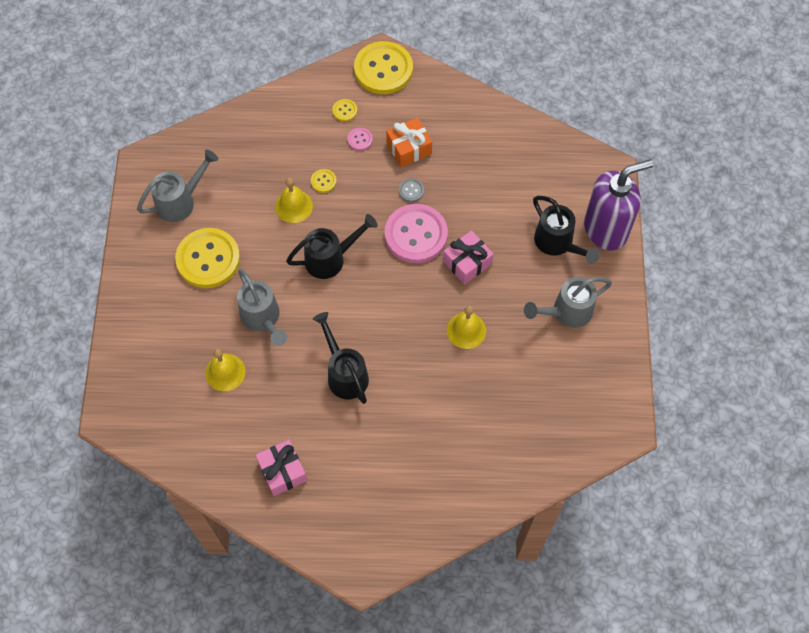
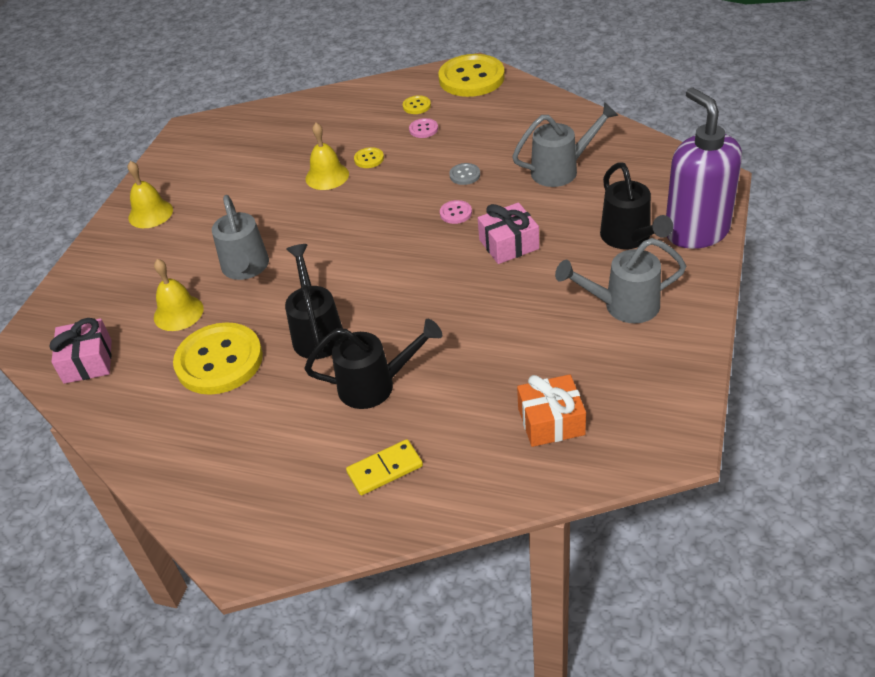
camera: 20 degrees right, 20 degrees down
(180, 201) = (209, 161): grey watering can -> grey watering can (561, 170)
(208, 259) = (213, 211): yellow button -> yellow button (219, 361)
(282, 471) = (195, 422): pink gift -> pink gift (88, 361)
(330, 259) = (347, 224): black watering can -> black watering can (375, 385)
(409, 148) = (476, 140): orange gift -> orange gift (551, 421)
(416, 235) = (455, 213): pink button -> pink button, size x0.42
(436, 485) = (385, 469): none -> yellow domino
(466, 330) = (485, 309): yellow bell -> yellow bell (150, 213)
(606, 229) = (696, 231): purple soap dispenser -> purple soap dispenser turned 105 degrees counterclockwise

